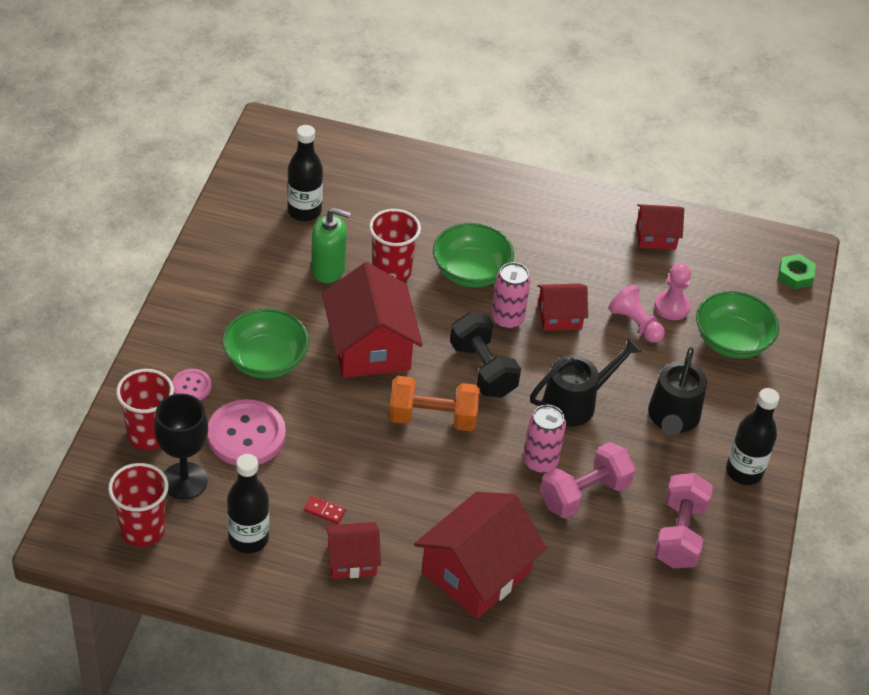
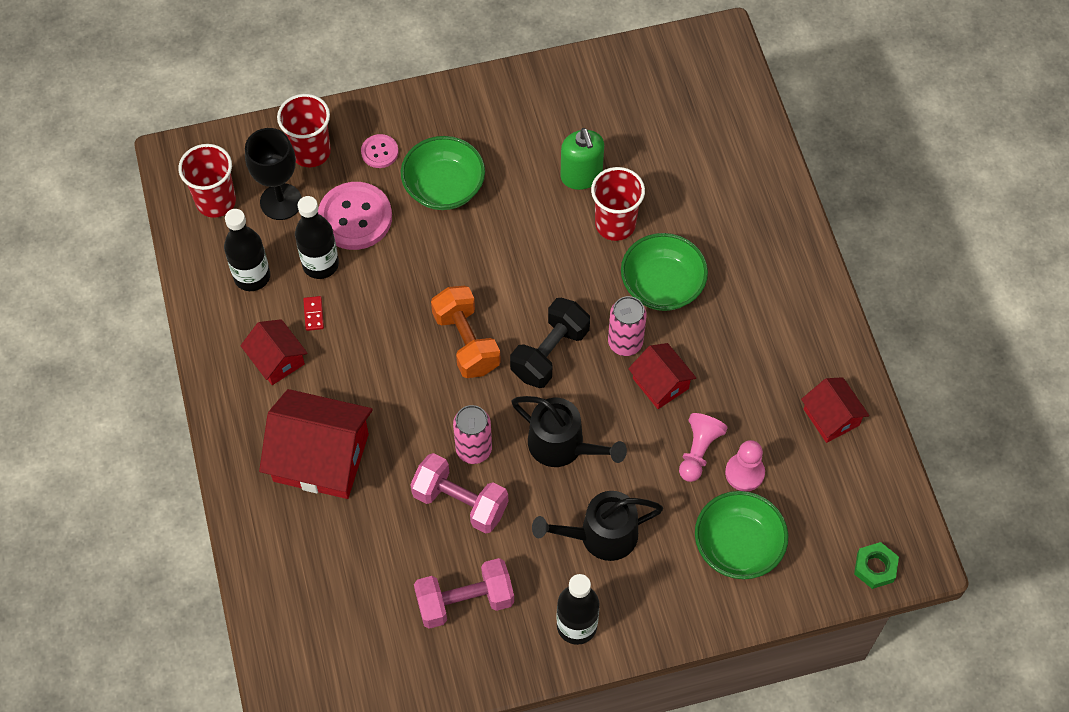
camera: 65 degrees right, 15 degrees up
(304, 211) = (637, 121): black bottle -> black bottle (320, 264)
(370, 346) = (514, 254): red house -> none

